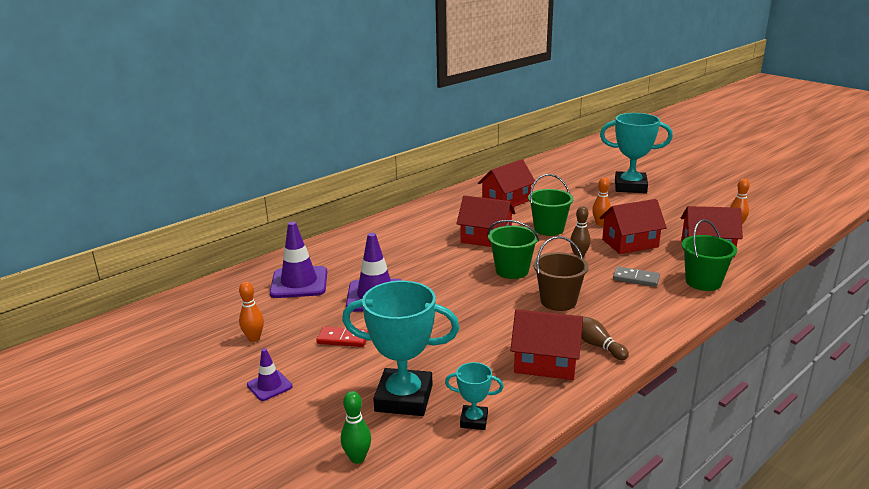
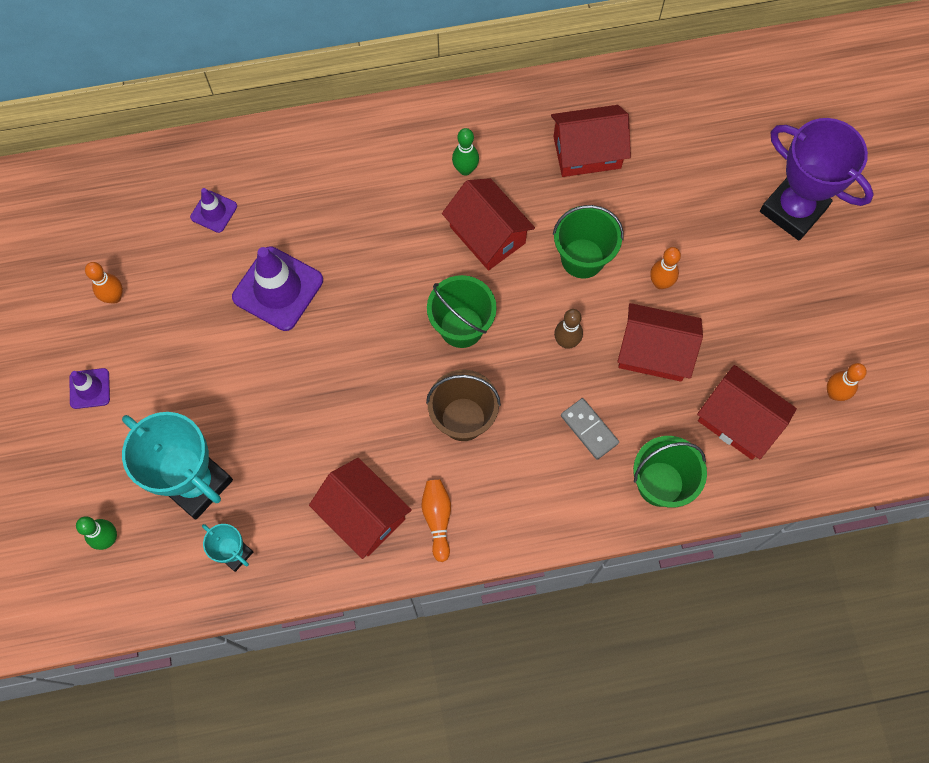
camera: 30 degrees right, 45 degrees up
(299, 283) = (214, 211): purple traffic cone -> purple traffic cone, size x0.53
(343, 339) = (197, 352): red domino -> none
(446, 224) = (465, 169): none -> green bowling pin
(597, 345) = (437, 519): brown bowling pin -> orange bowling pin
(630, 187) = (793, 209): turquoise trophy -> purple trophy

